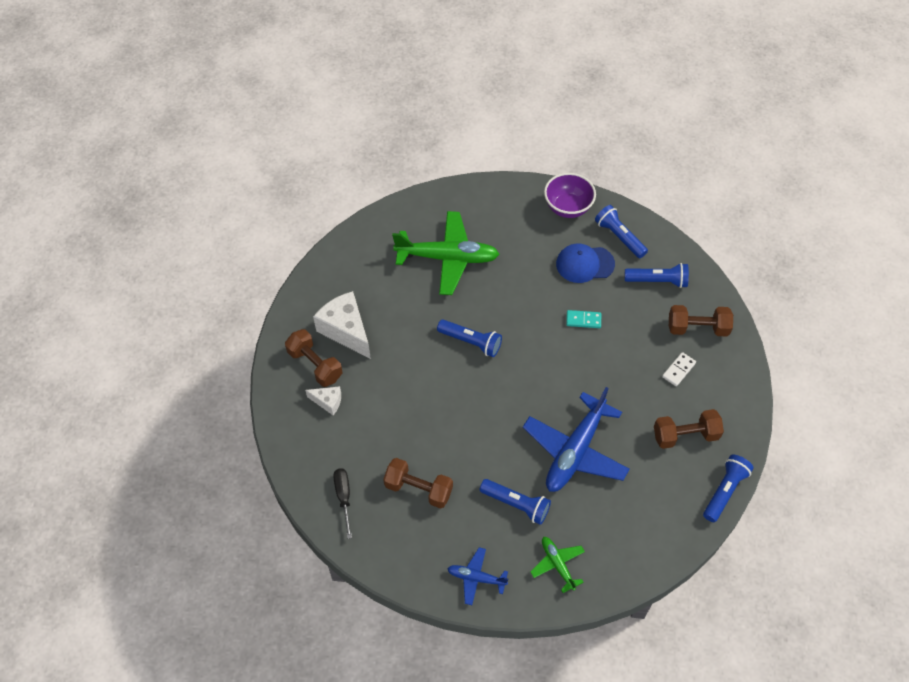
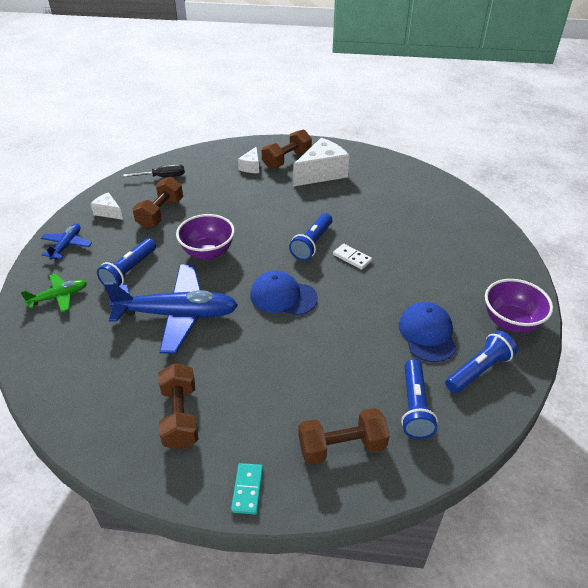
camera: 90 degrees right, 15 degrees down
(415, 546) = (108, 212): none -> white cheese
(448, 258) = (412, 229): green plane -> none
(486, 434) = (208, 252): none -> purple bowl
(546, 366) = (283, 296): none -> blue cap
(575, 451) = (177, 314): blue plane -> blue plane turned 150 degrees clockwise
(583, 320) = (345, 329): turquoise domino -> turquoise domino (247, 489)
(678, 370) = (275, 418): white domino -> white domino (352, 258)
(697, 328) = (341, 446): brown dumbbell -> brown dumbbell turned 75 degrees clockwise
(724, 491) = (95, 451): blue flashlight -> none

